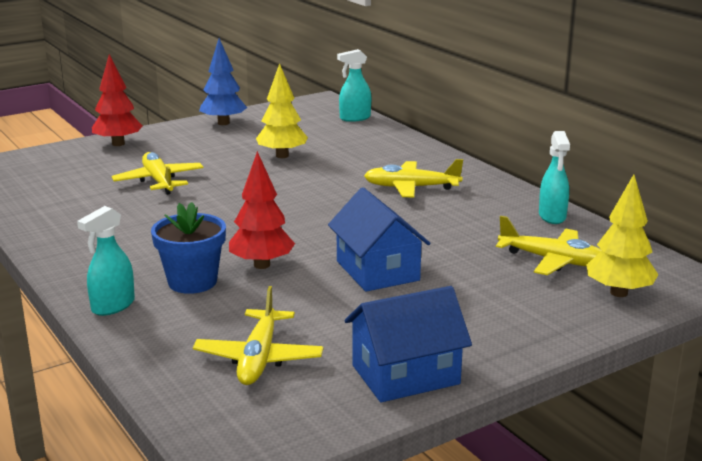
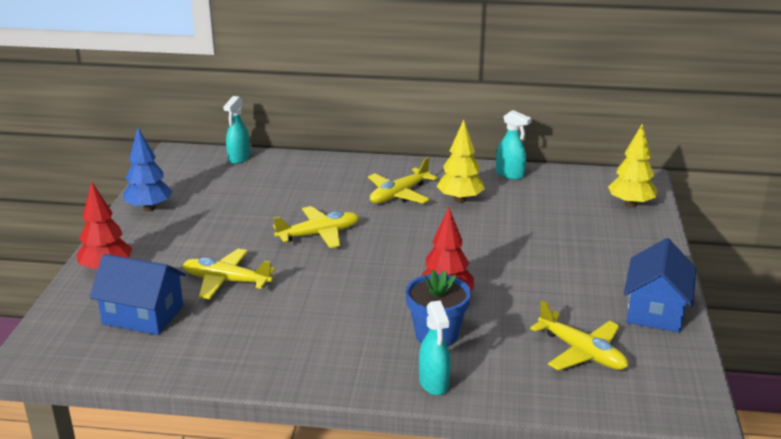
camera: 50 degrees left, 5 degrees up
(282, 156) = (263, 213): yellow tree -> yellow tree (460, 200)
(377, 271) = (509, 261): blue house -> blue house (143, 315)
(554, 261) = (569, 202): yellow plane -> yellow plane (319, 234)

